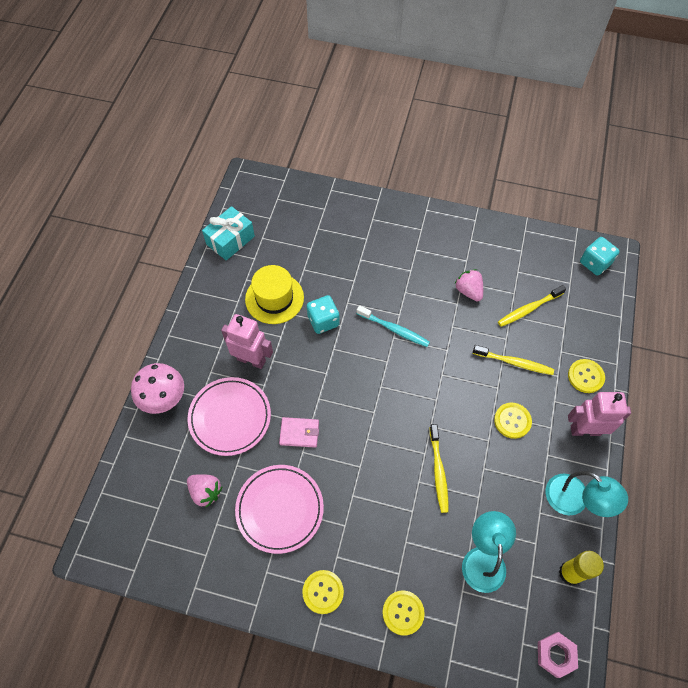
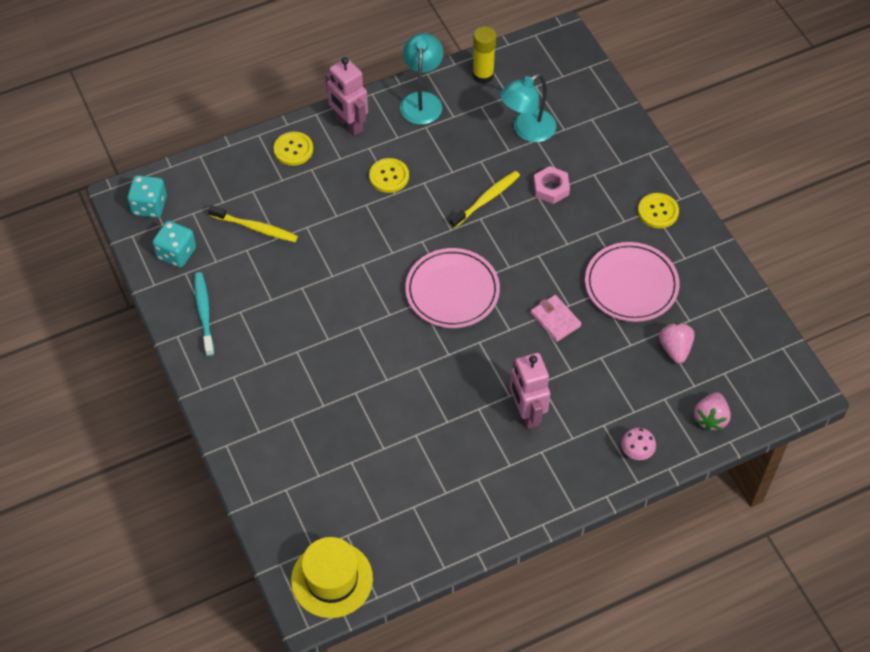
camera: 130 degrees left, 5 degrees down
(164, 399) = (636, 453): pink mushroom -> pink mushroom, size x0.55
(230, 240) = (412, 549): turquoise gift -> none
(230, 417) = (597, 384): pink plate -> pink plate (452, 291)
(274, 298) = (442, 447): yellow hat -> yellow hat (332, 579)
(323, 321) = (427, 384): turquoise dice -> turquoise dice (176, 253)
(394, 329) = (380, 319): turquoise toothbrush -> turquoise toothbrush (204, 313)
(403, 613) = (618, 154): yellow button -> none
(468, 291) = (278, 287): pink strawberry -> pink strawberry (710, 418)
(514, 363) = (327, 206): yellow toothbrush -> none
(555, 655) = (550, 54): pink nut -> pink nut (551, 188)

